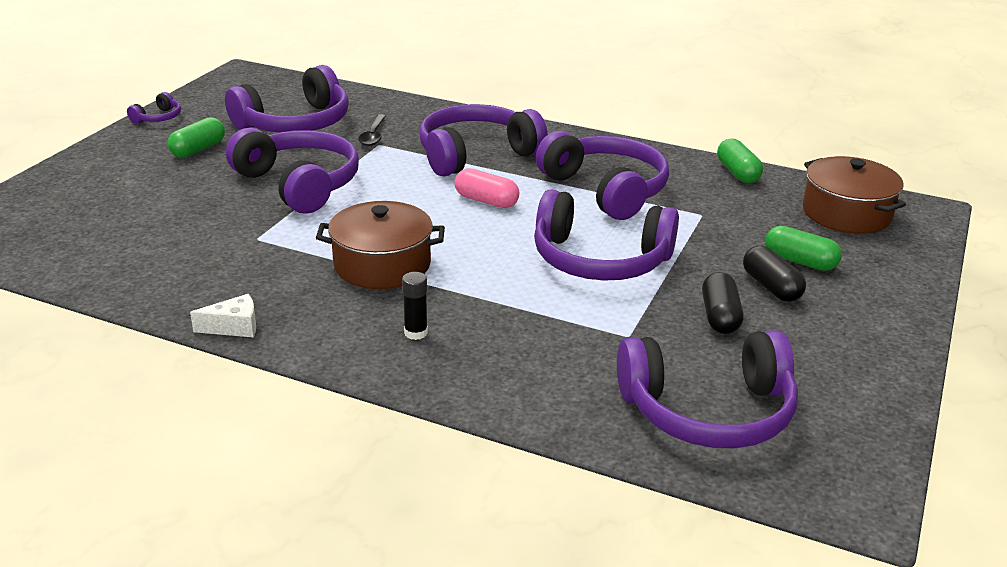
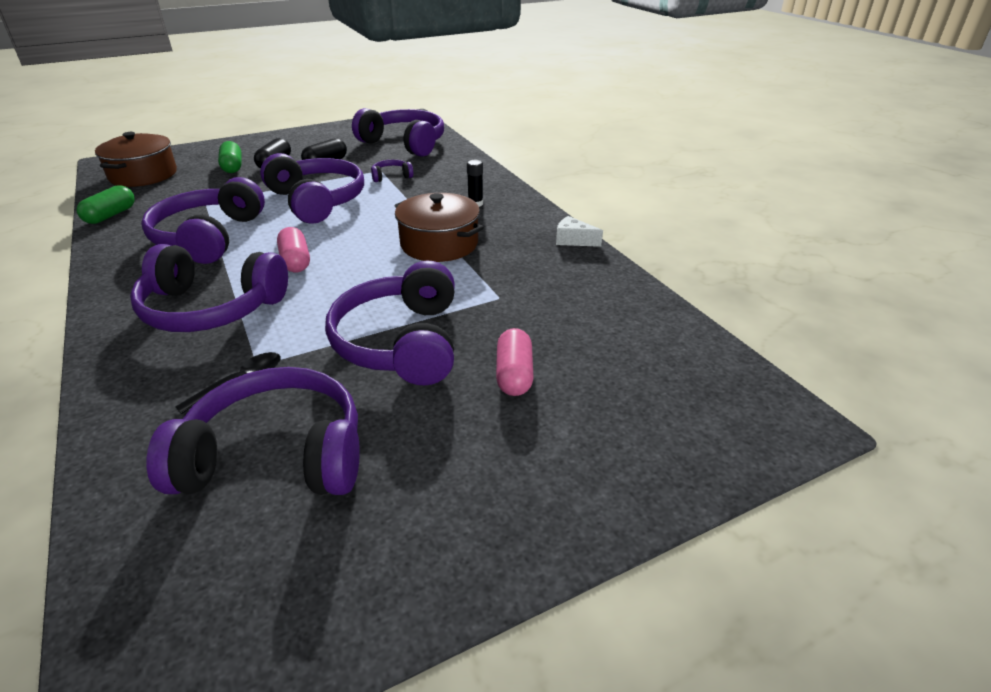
camera: 140 degrees left, 5 degrees up
(158, 118) = (427, 592): purple headphones -> purple headphones (391, 176)
(189, 195) = (514, 375): none -> pink capsule
(198, 149) = (441, 457): green capsule -> none

